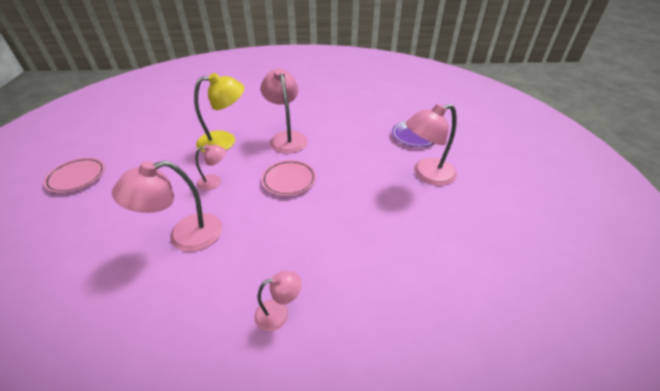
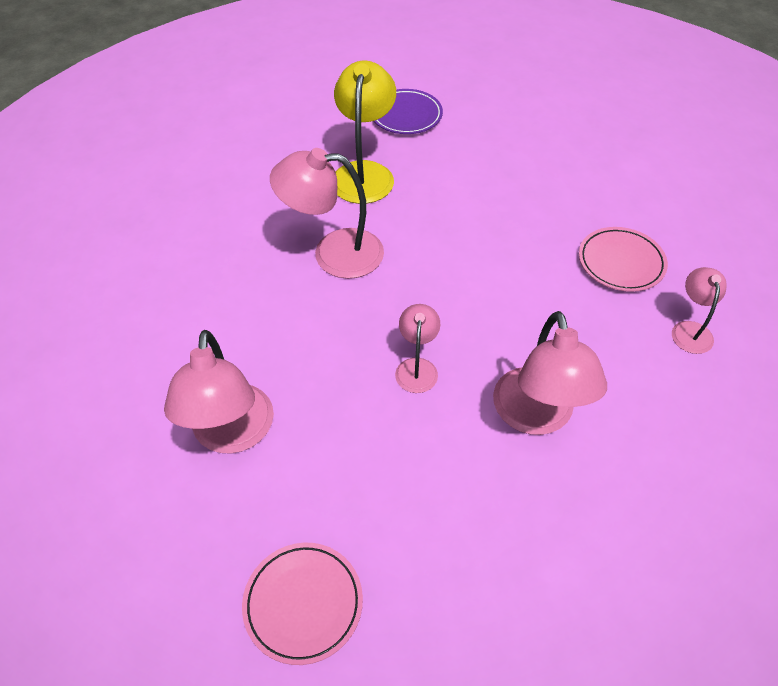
camera: 70 degrees left, 10 degrees up
(225, 141) = (298, 340): yellow lamp -> yellow lamp (364, 173)
(289, 180) = (451, 273): pink plate -> pink plate (621, 262)
(426, 174) = (496, 135): pink lamp -> pink lamp (232, 435)

